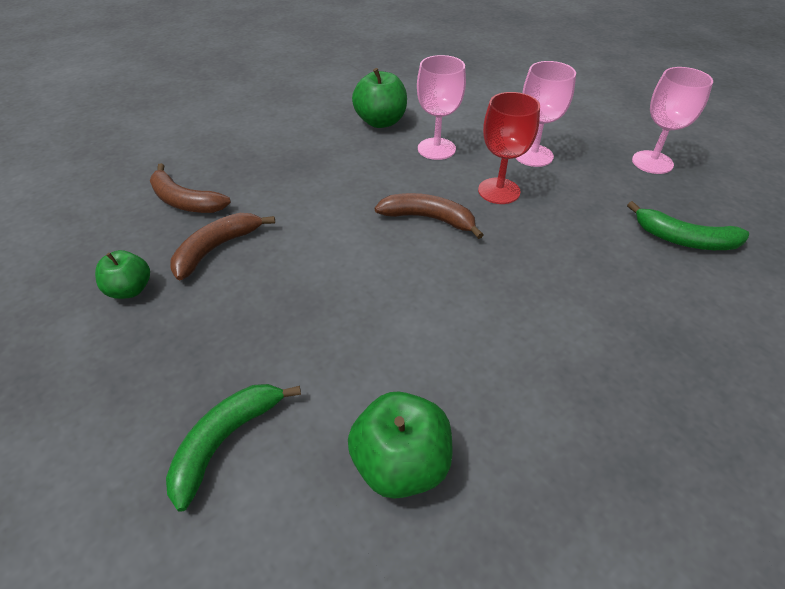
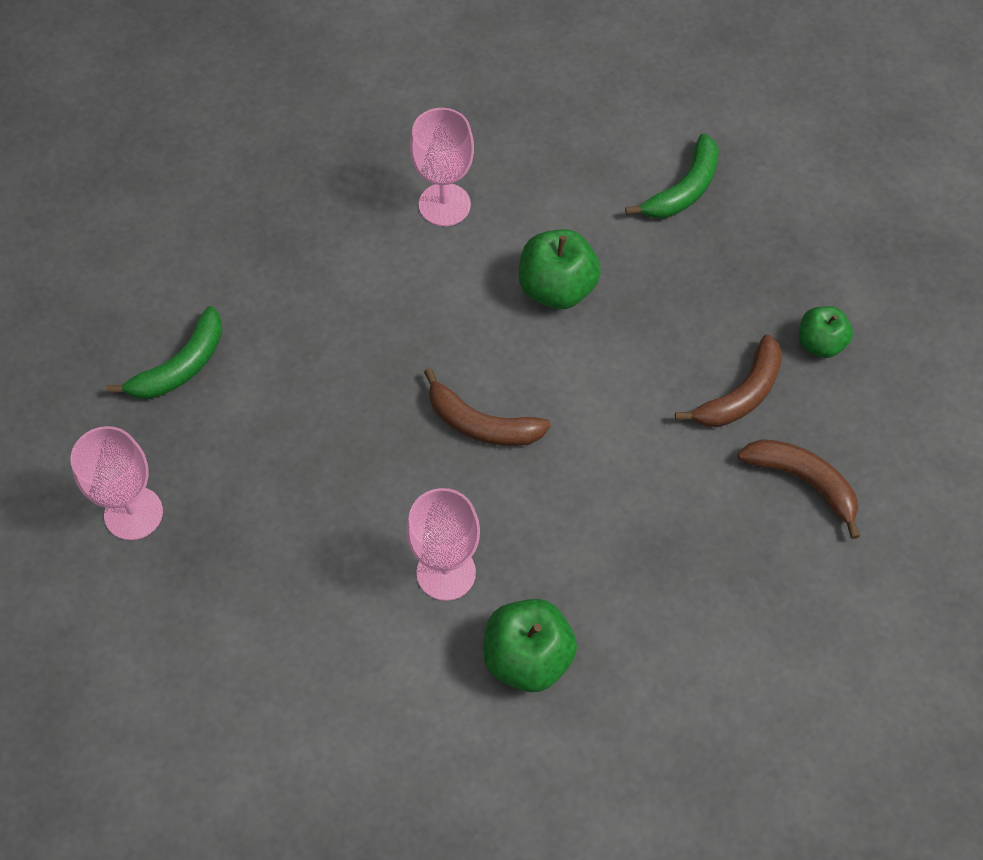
camera: 175 degrees left, 15 degrees up
(401, 464) = (543, 164): green apple -> green apple (557, 288)
(499, 191) = (377, 469): red goblet -> none
(533, 155) = (302, 544): pink goblet -> pink goblet (444, 205)
(684, 239) = (181, 366): green banana -> green banana turned 105 degrees clockwise

